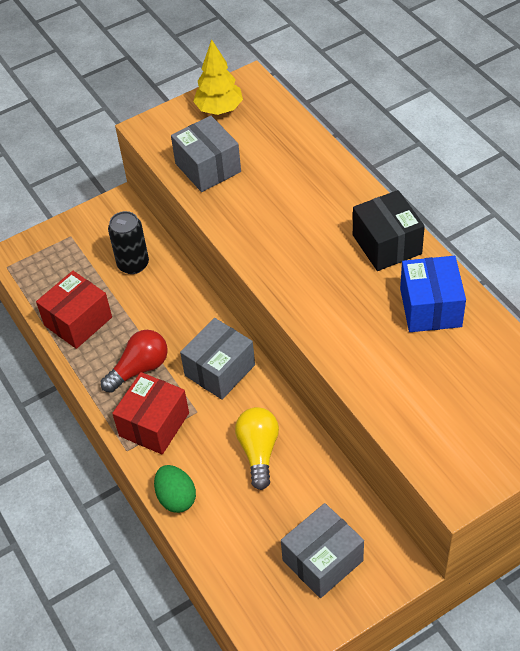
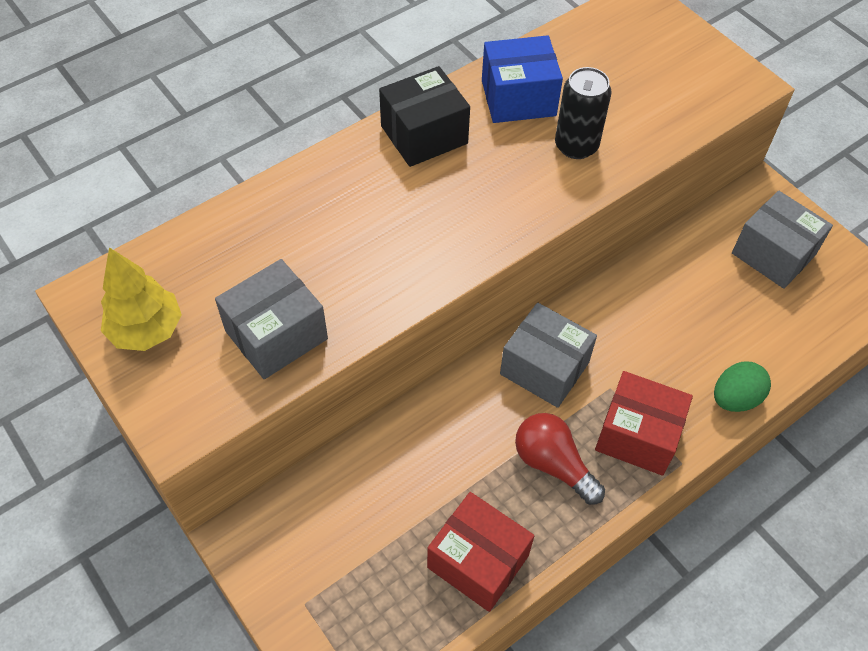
camera: 100 degrees left, 5 degrees up
(133, 264) = (366, 498): black can -> black can (576, 146)
(259, 451) = (655, 318): yellow light bulb -> none

